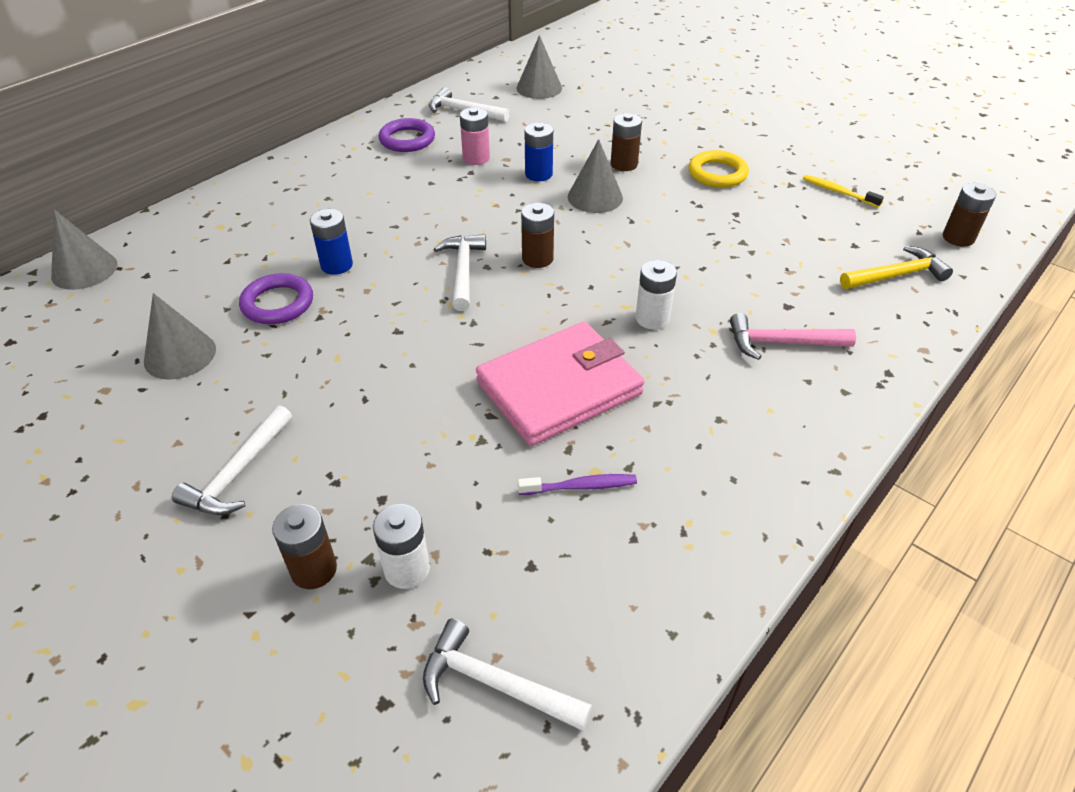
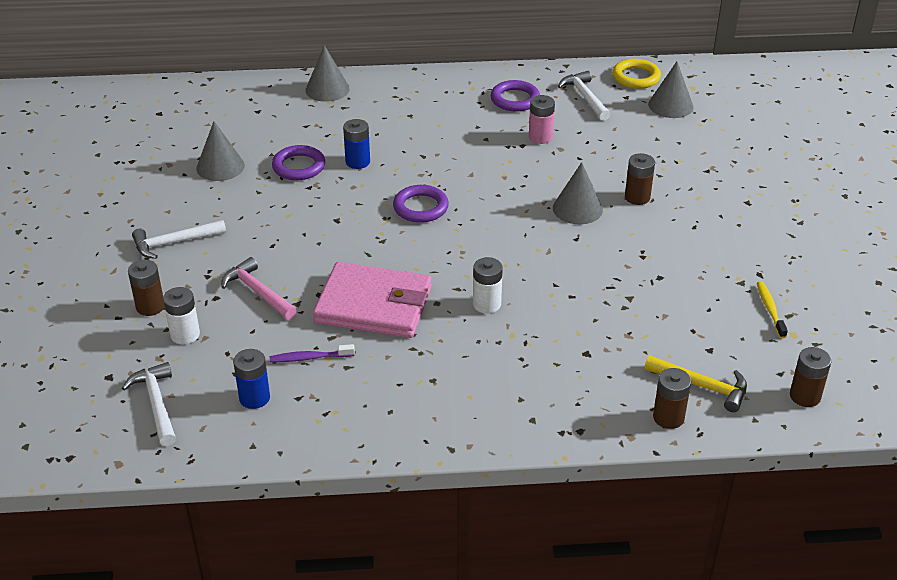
camera: 45 degrees right, 5 degrees down
(84, 270) = (233, 91): grey cone -> grey cone (327, 89)
(463, 271) = (420, 207): white hammer -> purple ring
(537, 259) = (476, 226): brown battery -> brown battery (668, 417)
(538, 174) = (565, 171): blue battery -> blue battery (254, 398)
(580, 486) = (310, 358): purple toothbrush -> purple toothbrush turned 135 degrees clockwise
(717, 173) = (697, 242): yellow ring -> yellow ring (636, 77)
(782, 343) = (542, 369): pink hammer -> pink hammer (258, 292)

